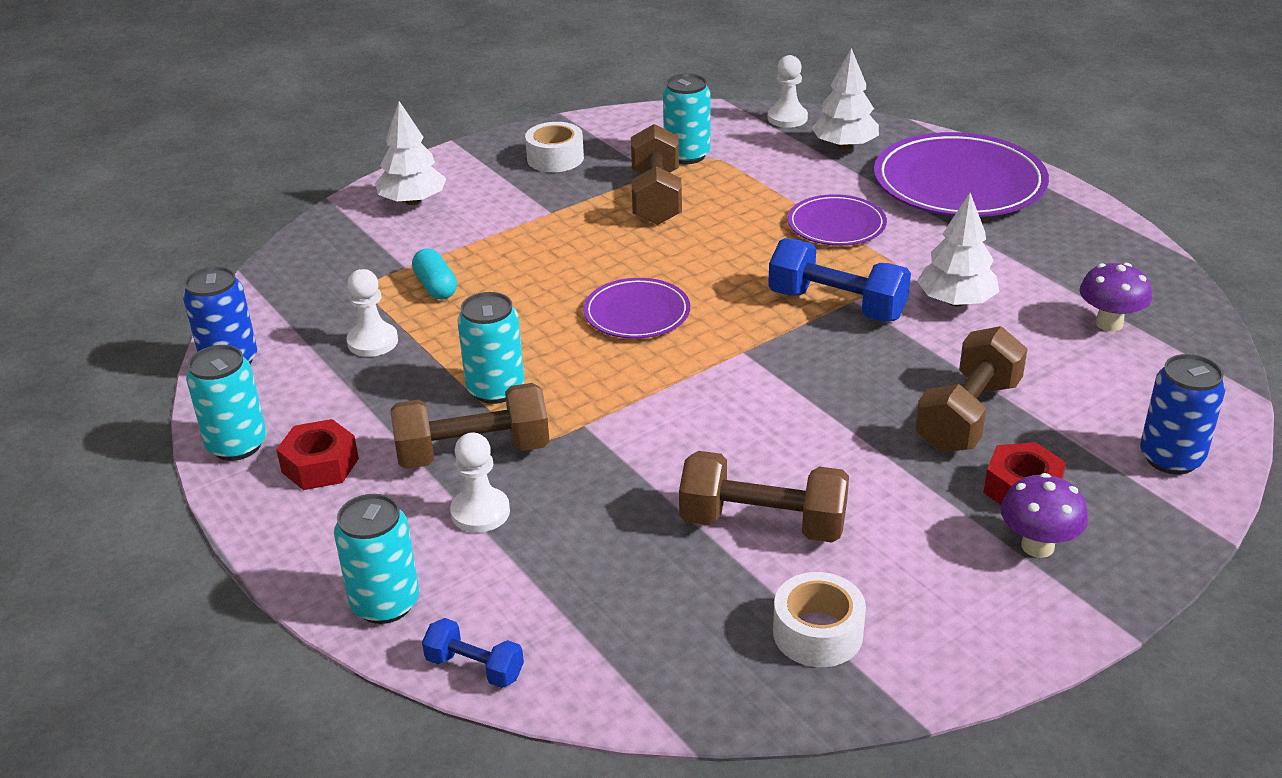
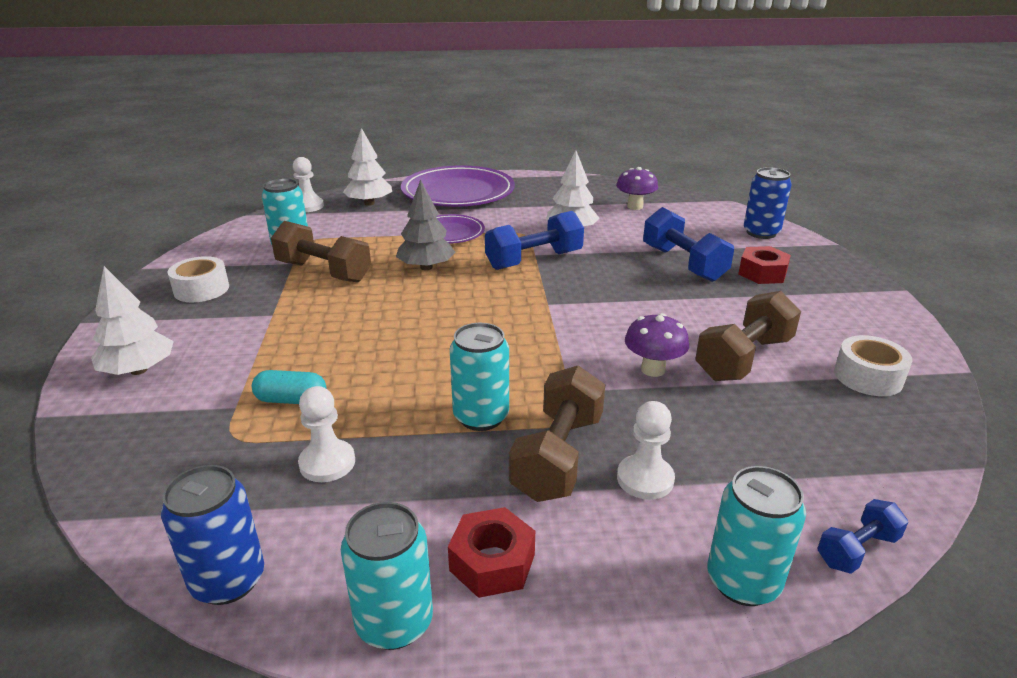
camera: 60 degrees left, 5 degrees down
(637, 313) = (455, 324): purple plate -> none
(735, 247) = (426, 267): none -> grey tree
(968, 415) = (683, 263): brown dumbbell -> blue dumbbell
(1037, 546) = (815, 286): purple mushroom -> purple mushroom (653, 369)

